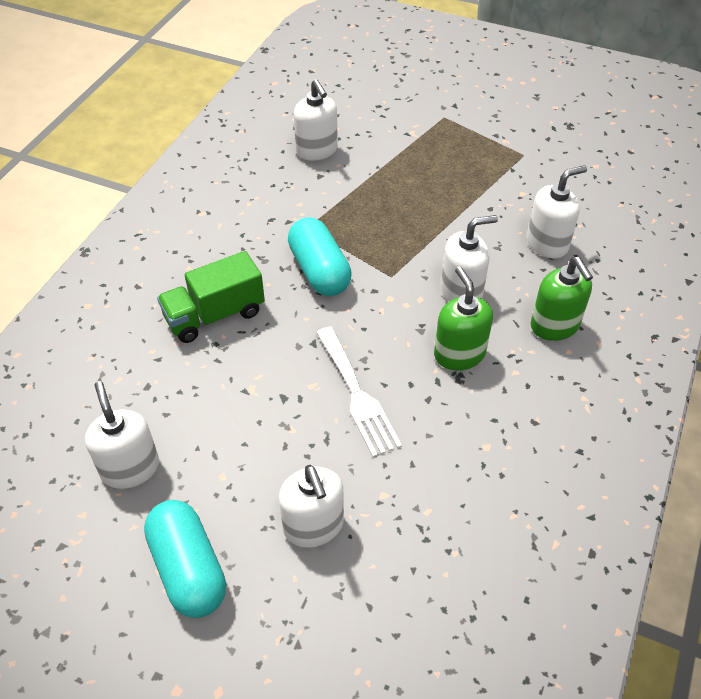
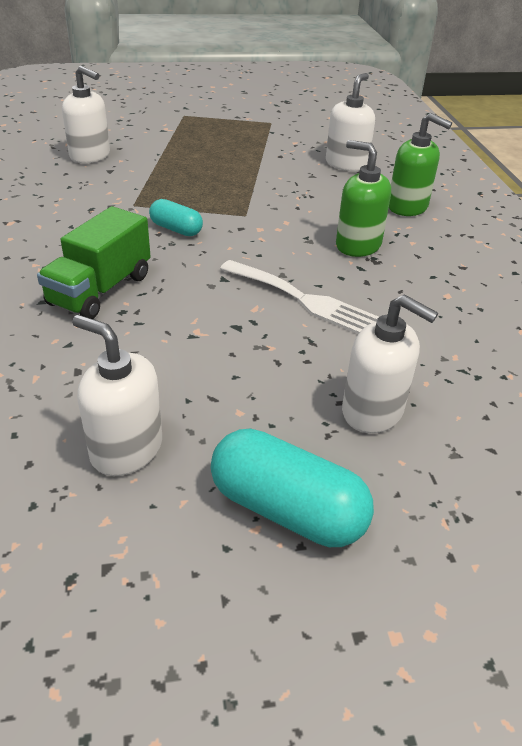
camera: 35 degrees left, 10 degrees down
(319, 271) = (176, 229): turquoise capsule -> turquoise capsule, size x0.58
(461, 291) = (314, 208): white soap dispenser -> none

